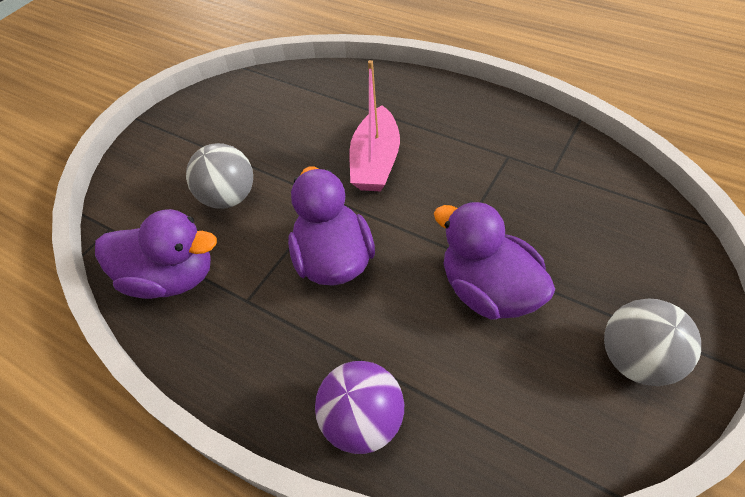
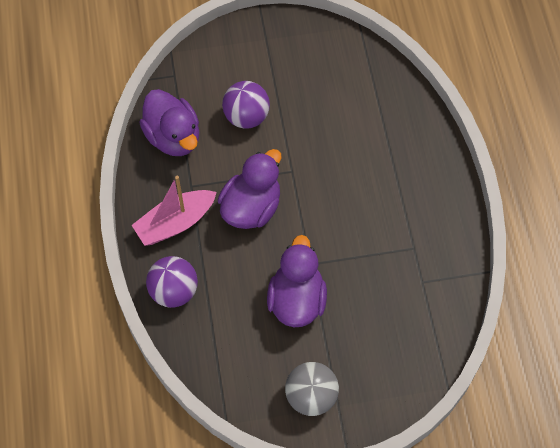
camera: 45 degrees right, 10 degrees up
(229, 197) = (246, 117): grey ball -> purple ball
(375, 161) = (343, 174): pink boat -> pink boat (175, 223)

